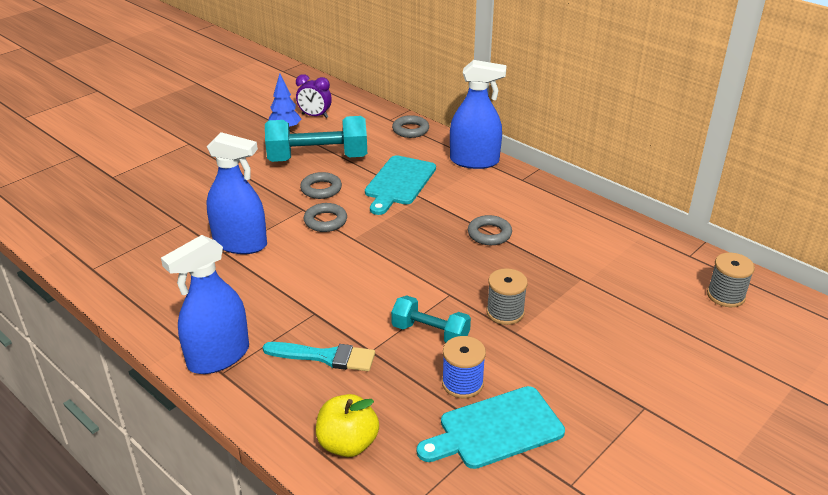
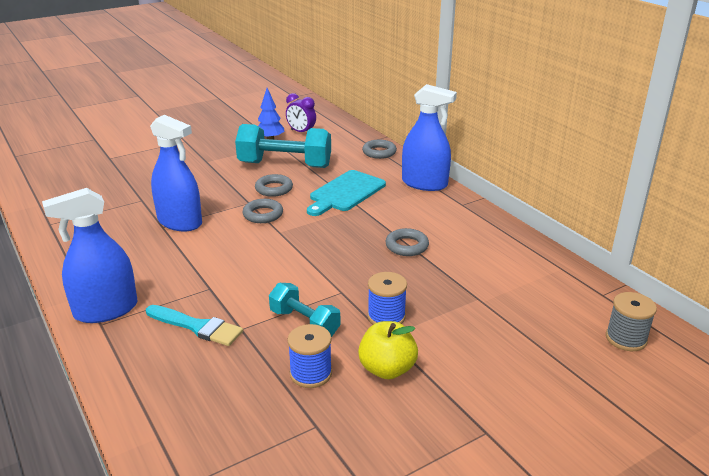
camera: 15 degrees right, 5 degrees down
(348, 444) = (173, 407): yellow apple -> yellow apple (387, 369)
(495, 429) = (320, 422): turquoise cutting board -> none
(505, 312) = (386, 316): grey spool -> blue spool

